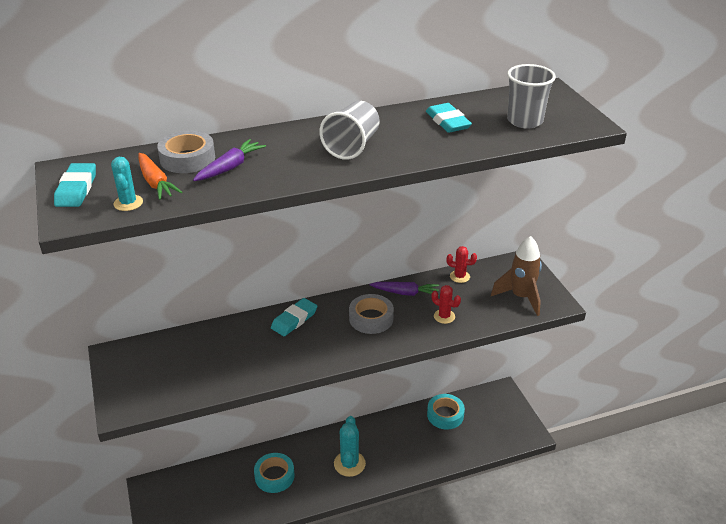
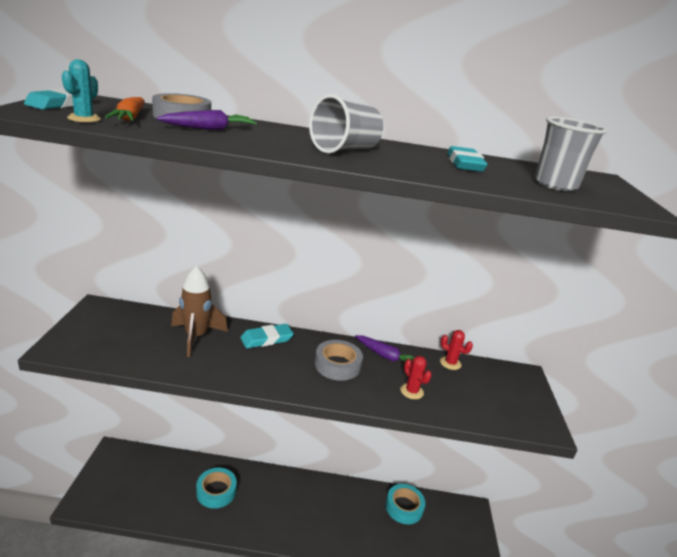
camera: 20 degrees right, 10 degrees down
(349, 464) = (288, 512): turquoise cactus -> none
(521, 297) = (506, 405): brown rocket -> brown rocket (196, 337)

